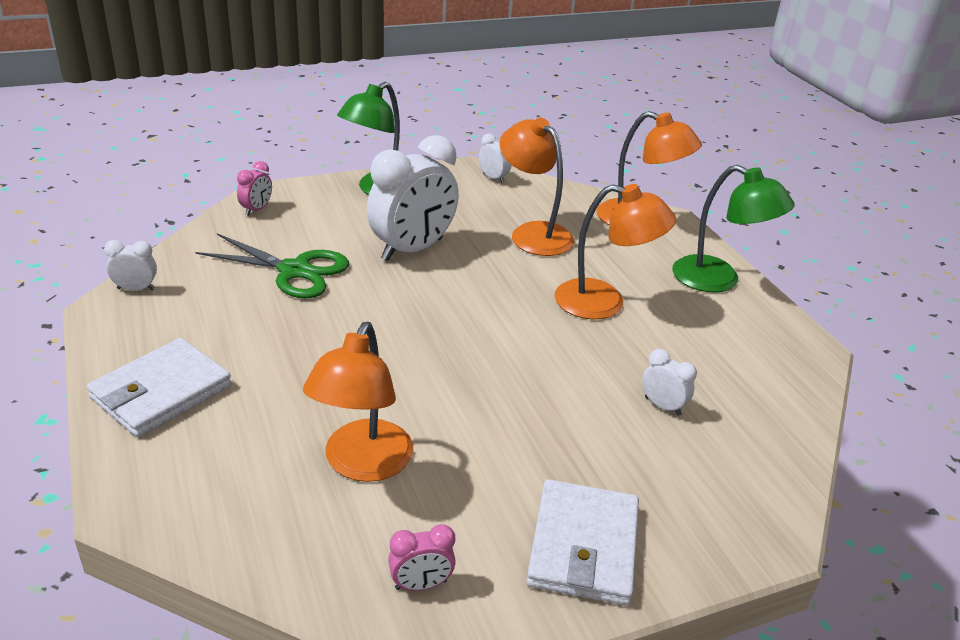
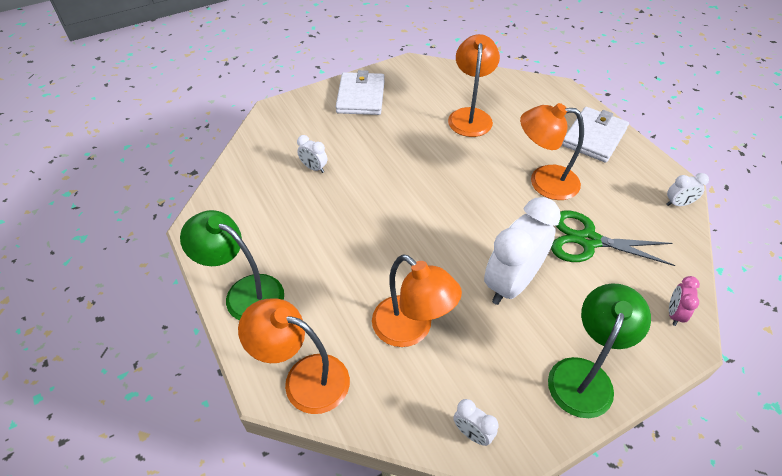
camera: 175 degrees right, 15 degrees up
(421, 585) = (426, 77): pink clock -> none
(604, 303) = (346, 248): orange lamp -> orange lamp (543, 181)

